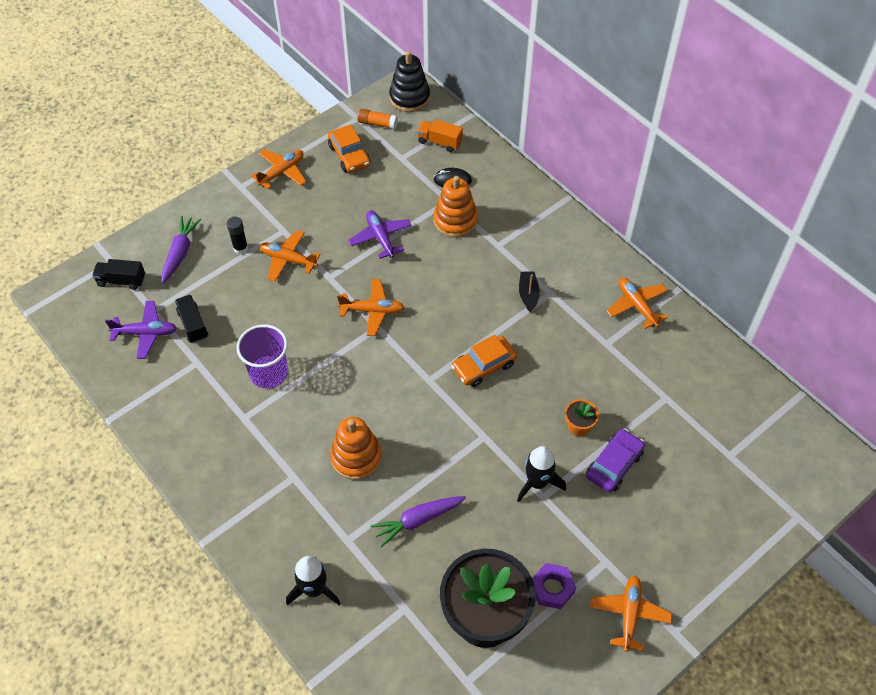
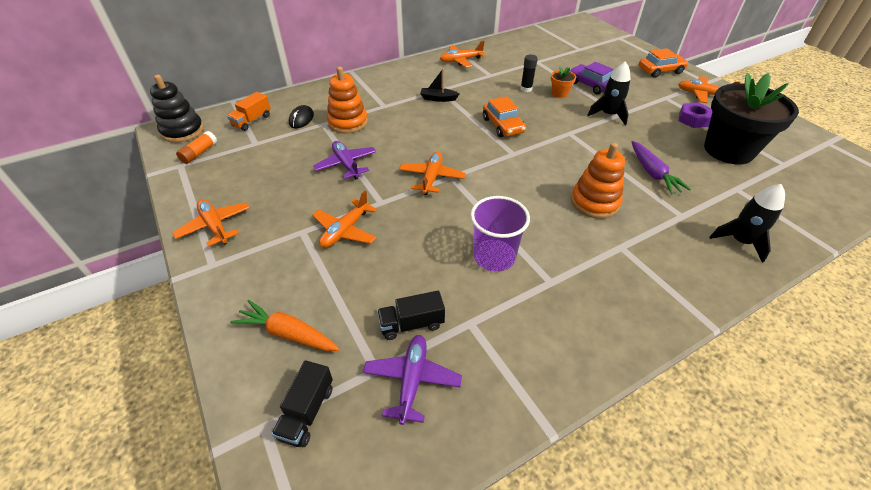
camera: 80 degrees left, 10 degrees down
(180, 253) = (288, 333): purple carrot -> orange carrot
(240, 248) = (310, 270): black glue stick -> black glue stick (526, 89)
(349, 155) = (227, 174): orange car -> orange car (660, 71)
(380, 238) = (346, 164): purple plane -> purple plane turned 75 degrees clockwise

